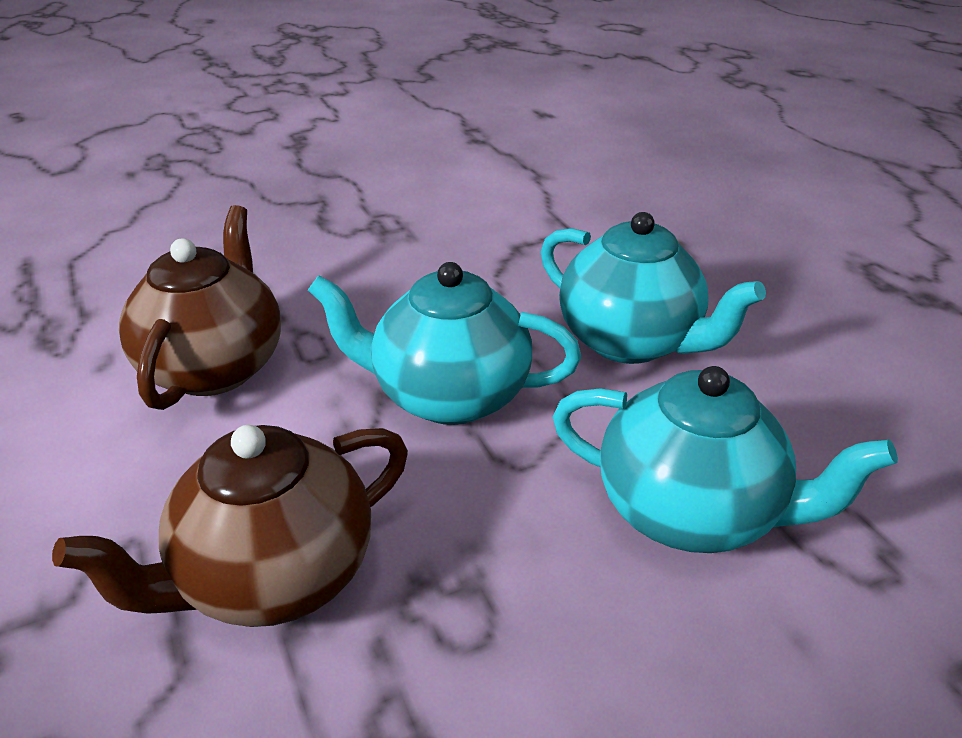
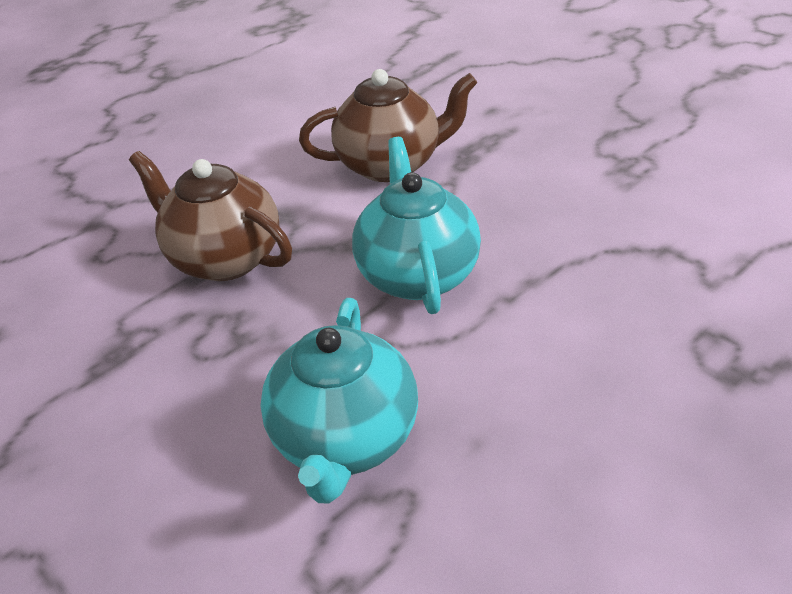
camera: 75 degrees right, 5 degrees up
(631, 342) = (557, 360): turquoise teapot -> none

